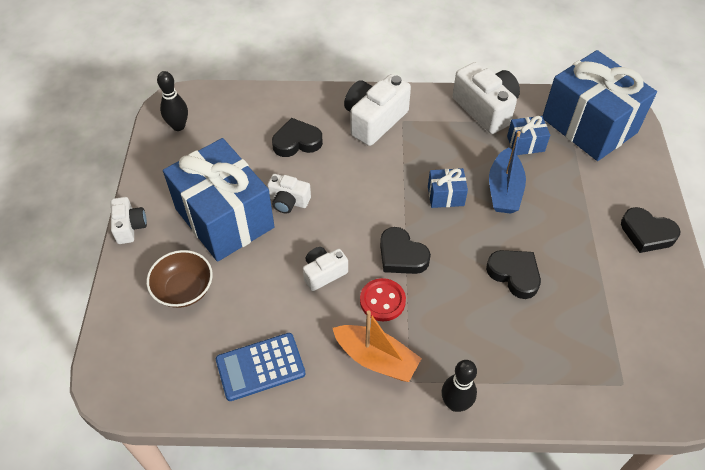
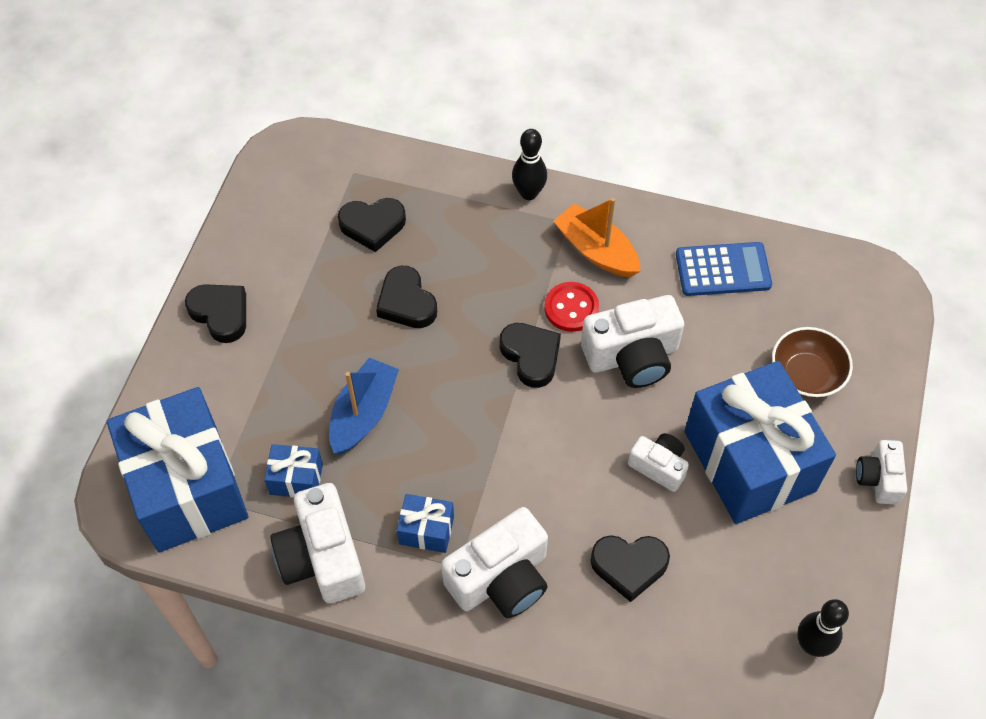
camera: 165 degrees left, 5 degrees up
(323, 273) = (632, 356): white camera -> white camera, size x1.75
(445, 196) = (444, 423): blue gift -> blue gift (426, 530)
(576, 335) = (372, 226): none -> black heart

